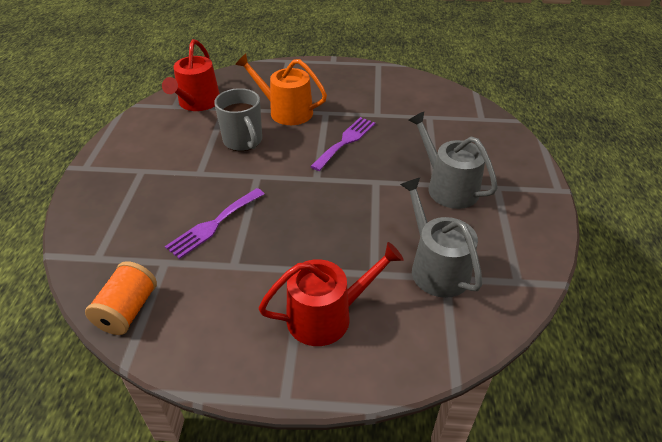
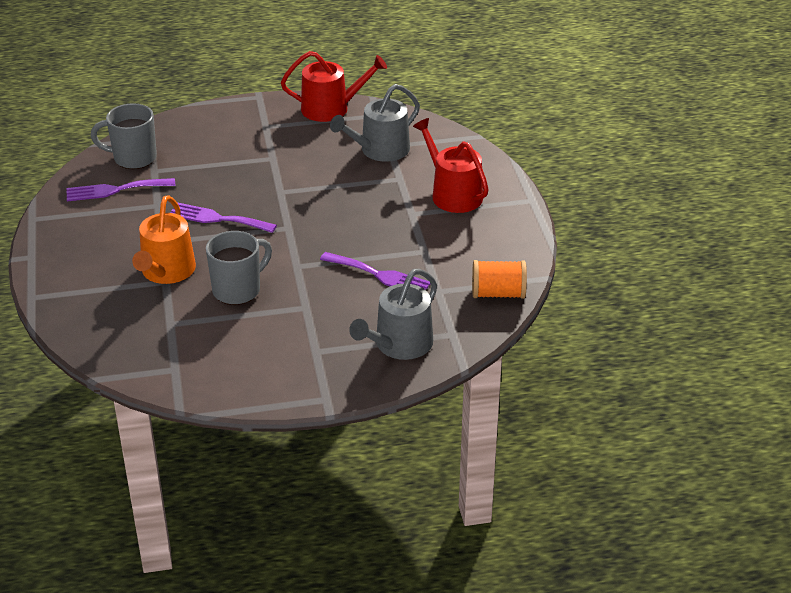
camera: 105 degrees left, 5 degrees down
(197, 103) = (163, 350): red watering can -> red watering can (331, 108)
(404, 97) = (115, 190): none -> purple fork
(447, 187) = (274, 151): grey watering can -> grey watering can (399, 345)
(450, 108) = (133, 158): none -> grey mug

